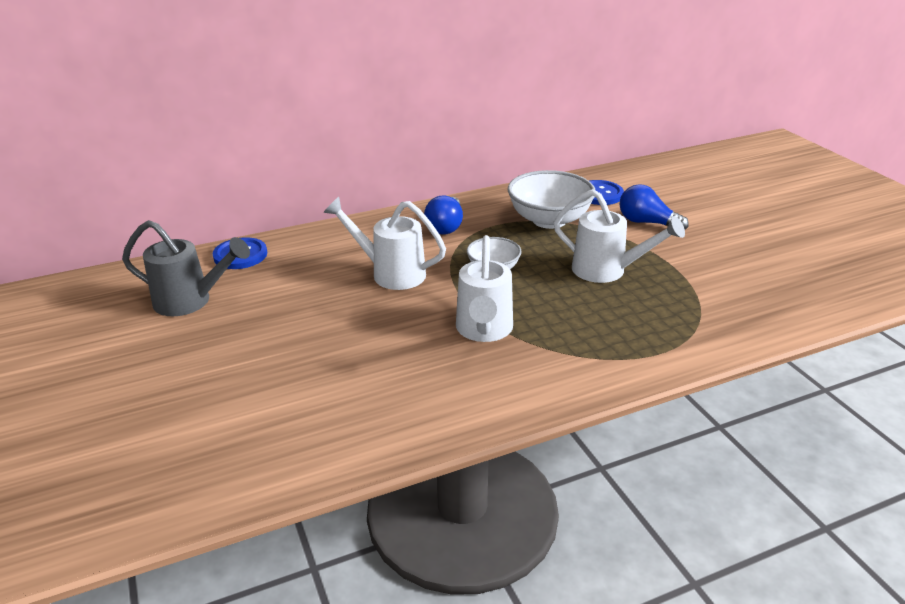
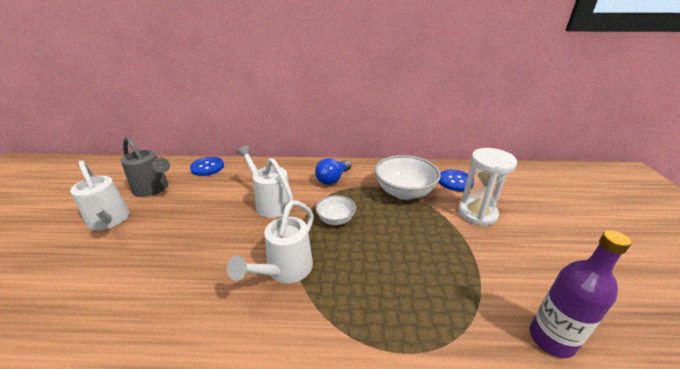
camera: 25 degrees right, 0 degrees up
(607, 271) = (416, 247): white watering can -> white watering can (109, 221)
(646, 223) = (477, 213): blue light bulb -> white hourglass
(771, 305) = (551, 339): none -> purple bottle

